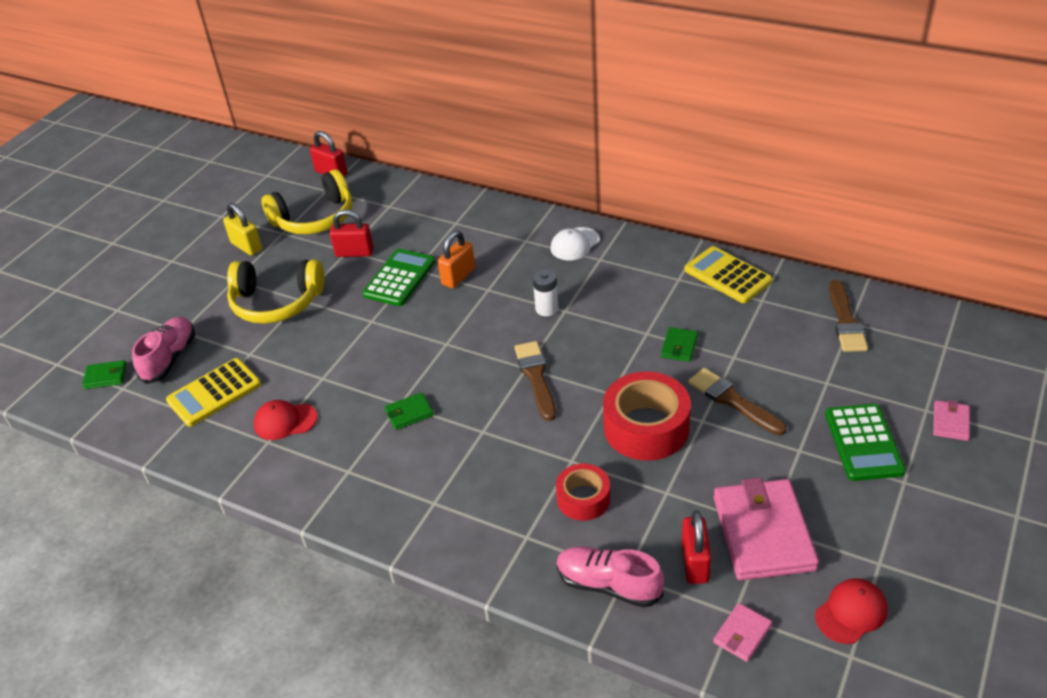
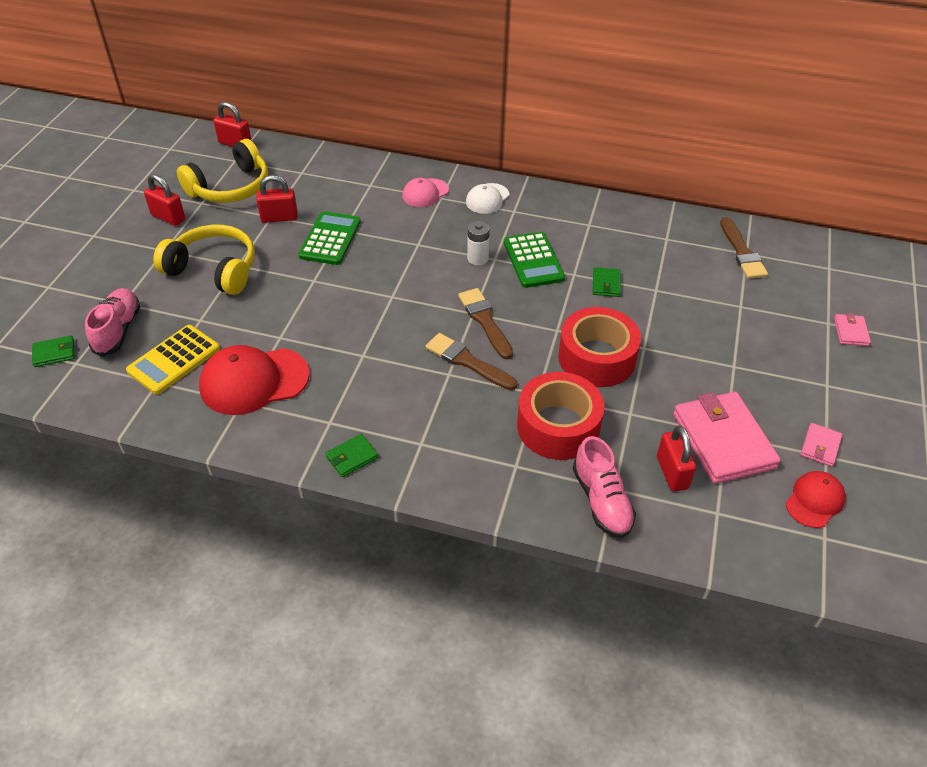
camera: 15 degrees left, 5 degrees up
(246, 246) = (168, 217): yellow padlock -> red padlock
(276, 303) = (214, 269): yellow headphones -> yellow headphones turned 150 degrees counterclockwise
(285, 421) = (254, 381): red cap -> red cap, size x1.77
(409, 413) = (374, 363): green wallet -> green wallet (352, 457)
(458, 276) = (386, 234): orange padlock -> none
(510, 234) = (425, 193): none -> pink cap
(583, 499) = (558, 426): red tape -> red tape, size x1.69
(608, 585) = (601, 500): pink shoe -> pink shoe turned 120 degrees counterclockwise
(727, 275) = (631, 219): yellow calculator -> none
(733, 401) = (666, 328): brown brush -> brown brush (468, 362)
(742, 634) = (729, 530): pink wallet -> pink wallet (820, 446)
(863, 443) = (785, 355): green calculator -> green calculator (533, 260)

